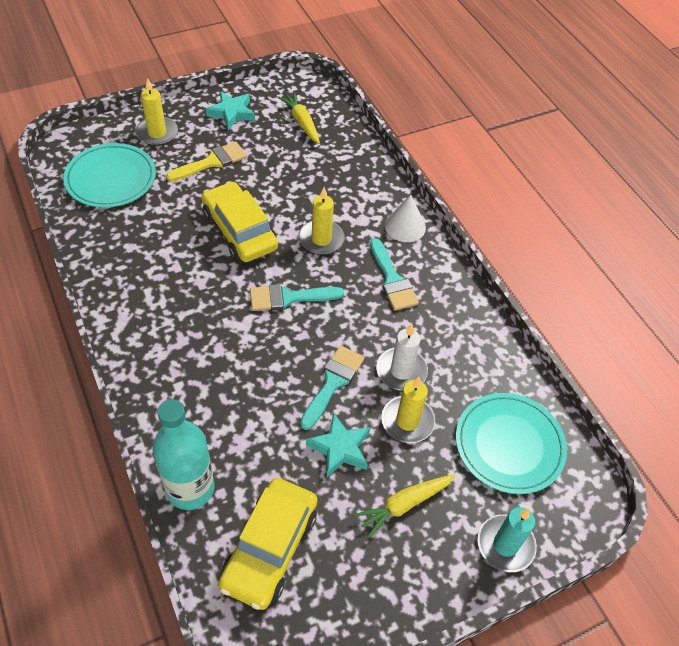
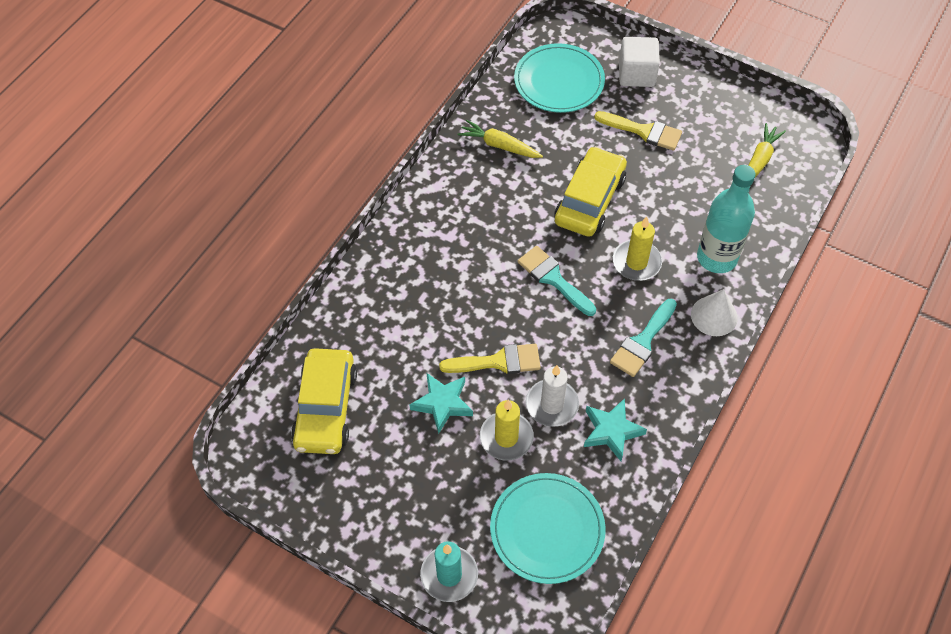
camera: 60 degrees right, 5 degrees up
(157, 133) = (636, 74): yellow candle -> white cube
(190, 488) = (333, 327): turquoise bottle -> turquoise bottle (717, 258)
(231, 113) = (714, 106): turquoise star -> turquoise star (611, 431)
(269, 548) = (325, 408): yellow car -> yellow car turned 75 degrees counterclockwise
(333, 382) = (498, 361): turquoise brush -> yellow brush
(404, 505) = (428, 479): yellow carrot -> yellow carrot (499, 145)

